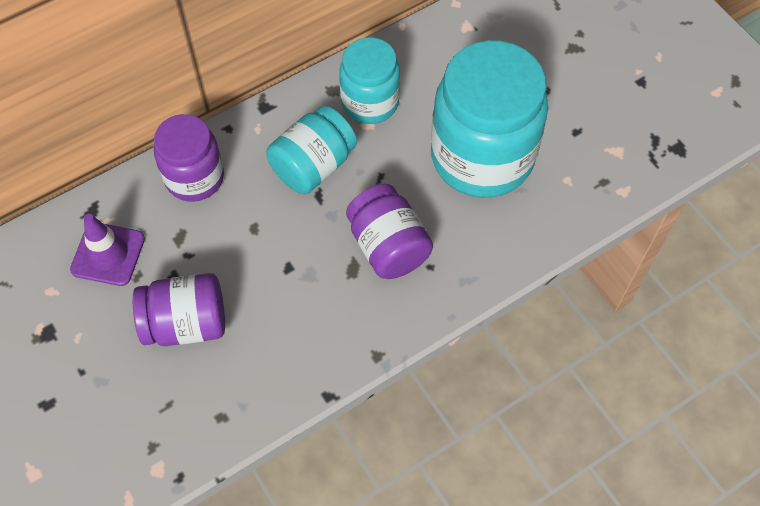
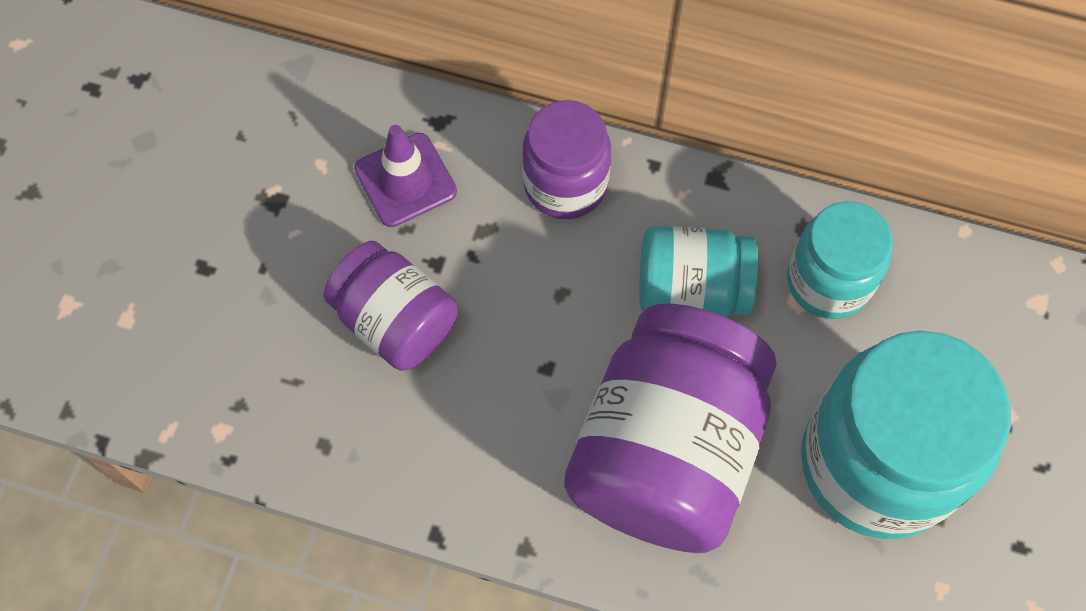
camera: 50 degrees right, 5 degrees up
(388, 246) = (666, 452): purple jar -> purple jar, size x1.74

